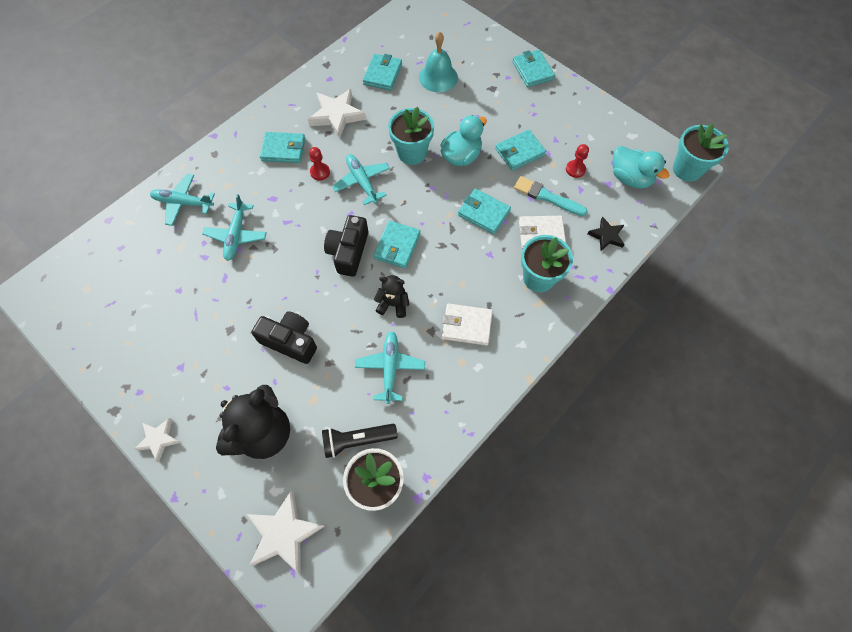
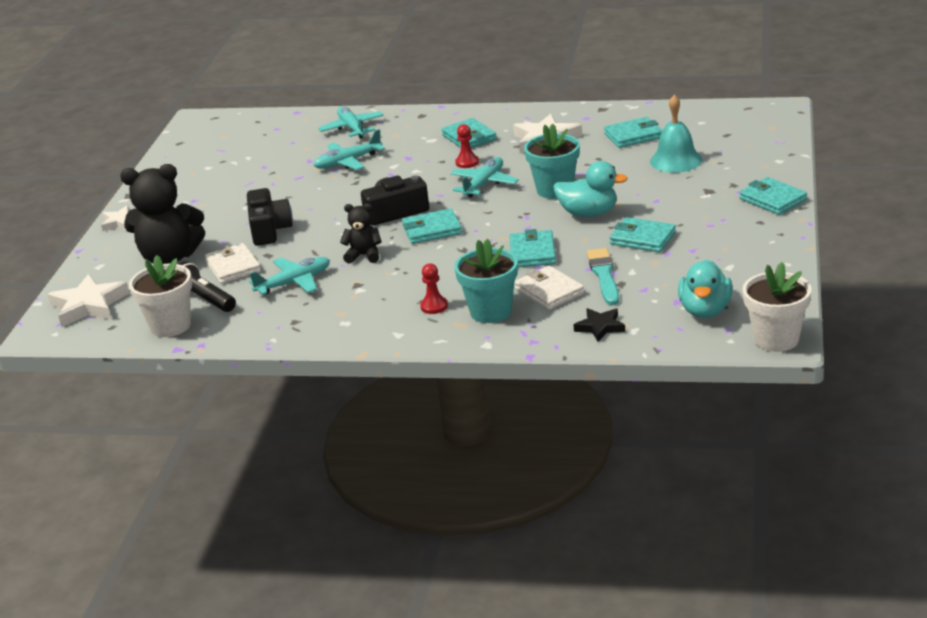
camera: 60 degrees right, 35 degrees down
(393, 304) = (364, 255): black teddy bear -> black teddy bear turned 60 degrees counterclockwise
(466, 326) = (384, 298): white wallet -> white wallet (233, 267)
(532, 71) = (772, 199): turquoise wallet -> turquoise wallet turned 75 degrees counterclockwise
(575, 169) = (667, 276): red pawn -> red pawn (434, 306)
(687, 169) = (776, 339): turquoise flower pot -> white flower pot

